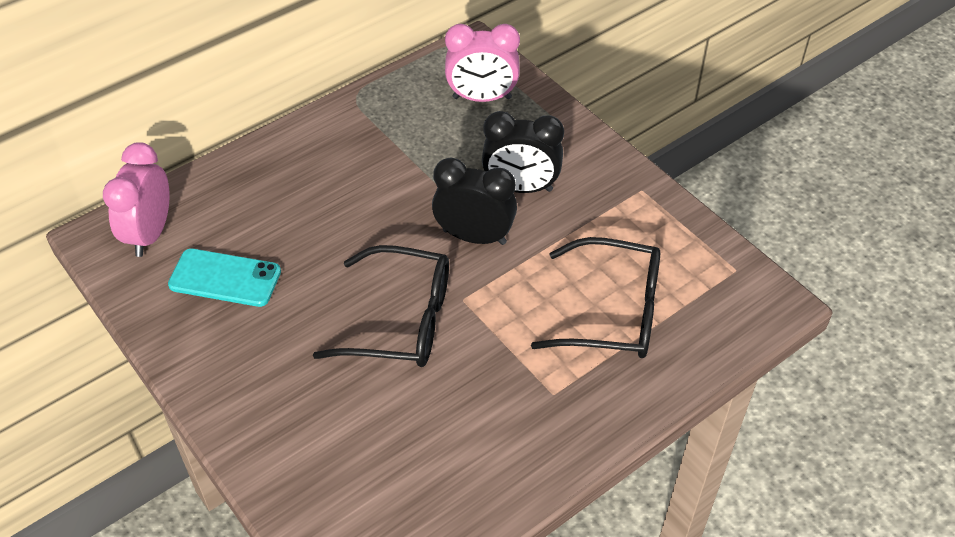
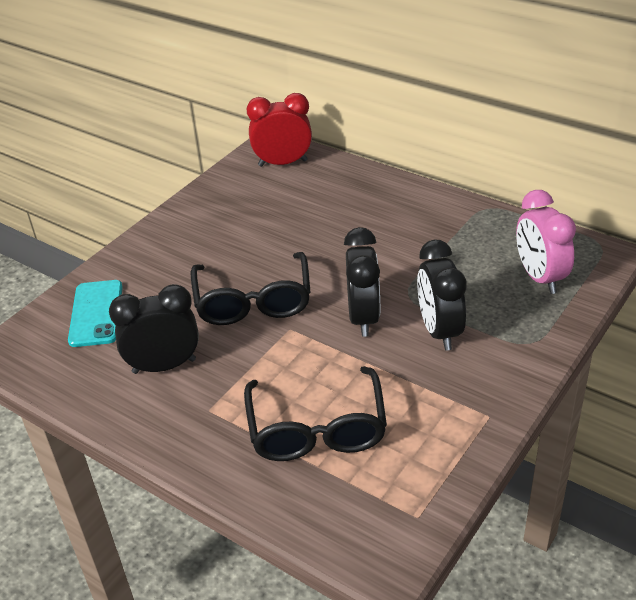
camera: 75 degrees right, 10 degrees down
(150, 234) = (283, 163): pink clock -> red clock
(225, 278) = (257, 206): turquoise phone -> turquoise phone (96, 313)
(469, 423) = (164, 366): none -> black clock

